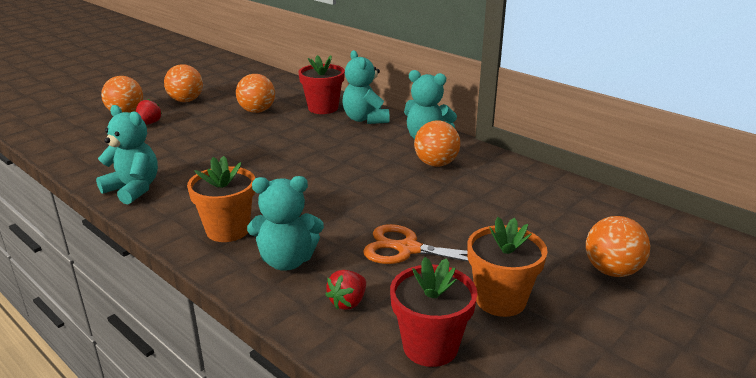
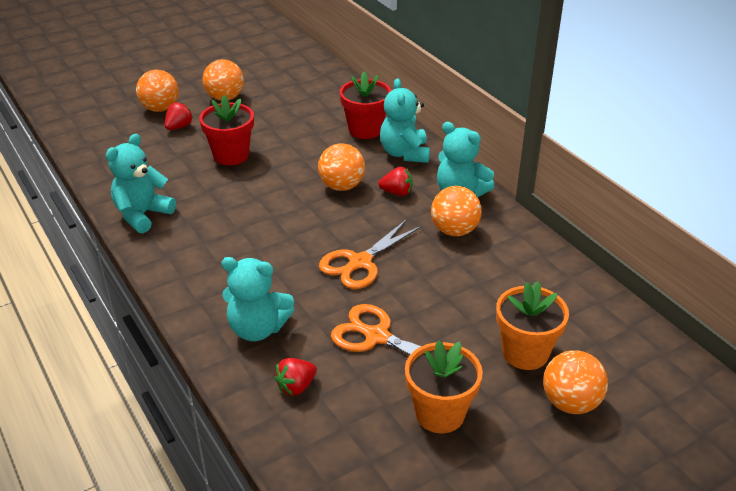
camera: 15 degrees right, 10 degrees up
(133, 189) = (142, 215): turquoise teddy bear -> turquoise teddy bear turned 105 degrees counterclockwise
(228, 230) = (215, 281): orange flower pot -> orange flower pot (525, 353)
(257, 111) = (293, 124): orange ball -> orange ball (341, 186)
(363, 197) = (360, 263): none -> orange scissors
(372, 145) = (397, 192): none -> red strawberry
(430, 347) = (351, 450): red flower pot -> red flower pot (231, 155)

